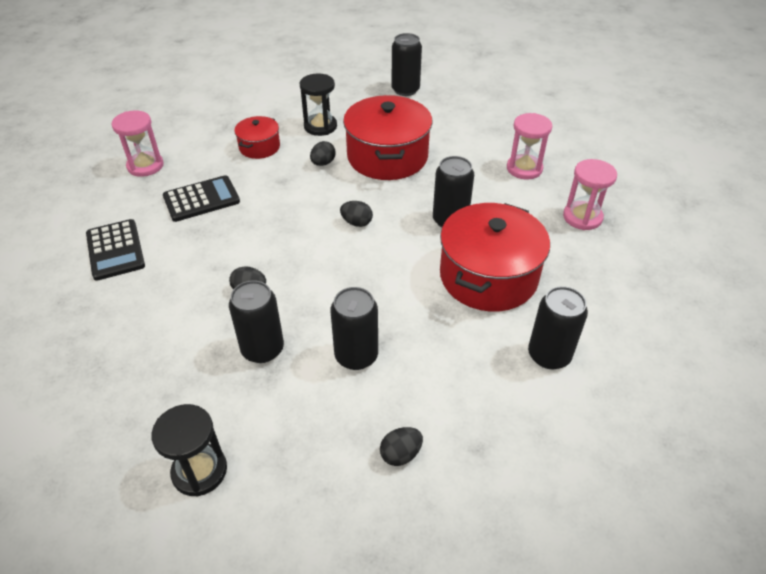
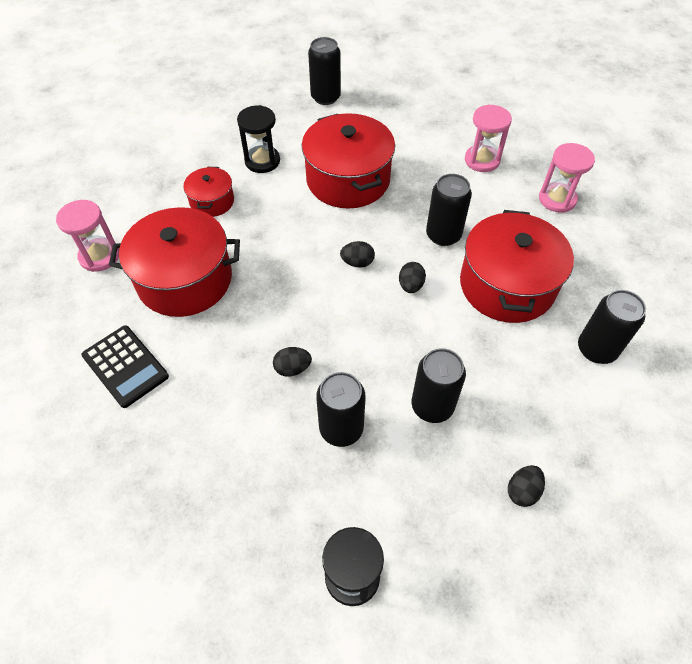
camera: 20 degrees left, 10 degrees up
(201, 199) = (185, 280): black calculator -> red pot
(323, 163) = (288, 203): black egg -> black egg (410, 286)

